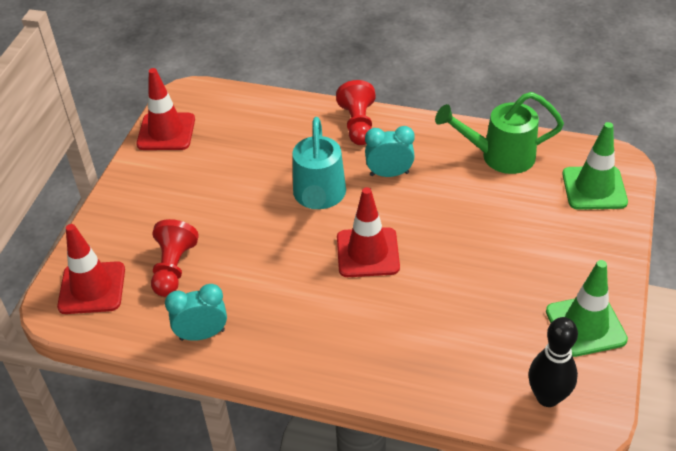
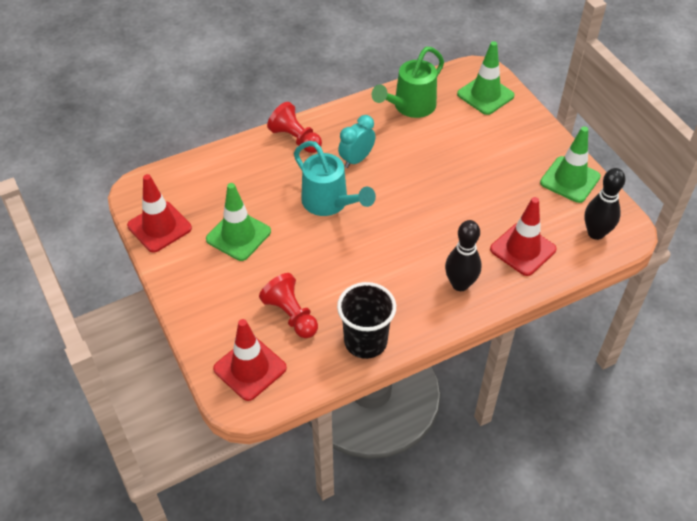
camera: 45 degrees left, 5 degrees up
(202, 334) = (365, 341): turquoise clock -> black cup
(214, 176) = (238, 235): none -> green traffic cone
(345, 346) = (460, 284): none -> black bowling pin
(367, 253) = (404, 218): red traffic cone -> red traffic cone (522, 249)

